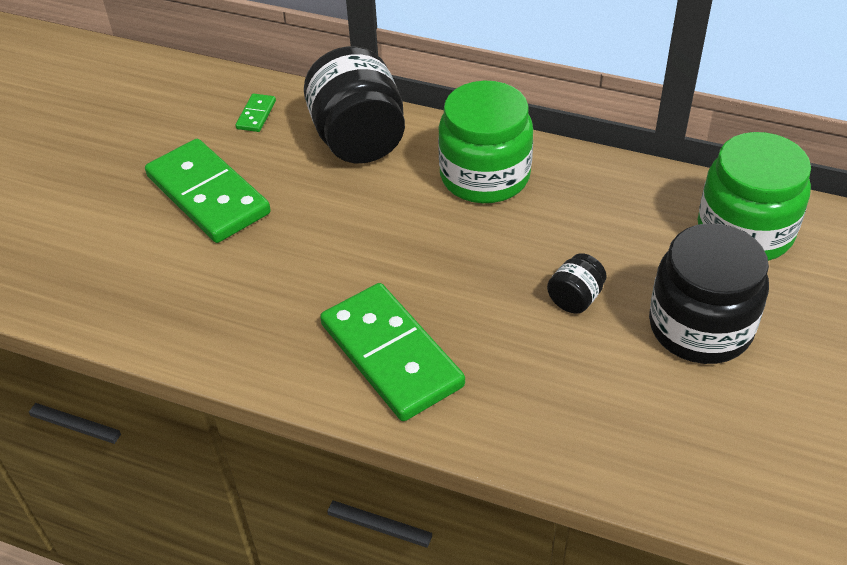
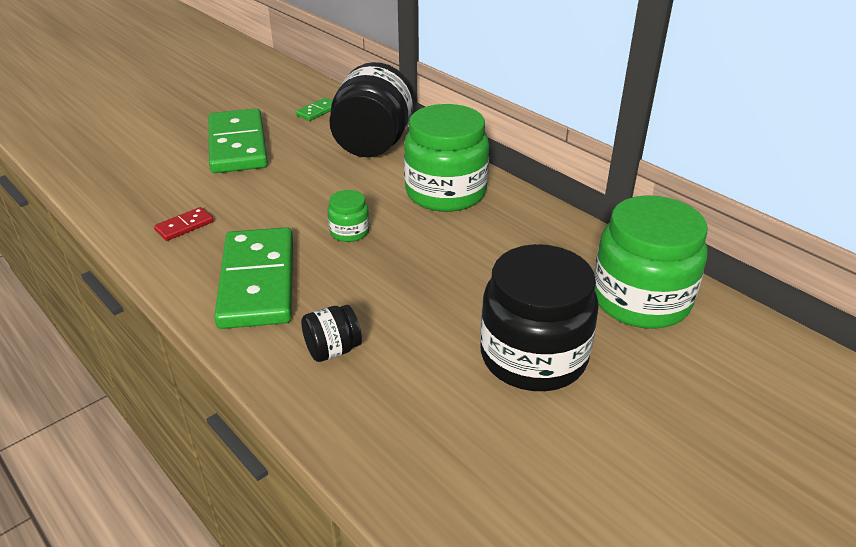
camera: 25 degrees right, 10 degrees down
(251, 322) = (184, 226): none -> red domino
(430, 260) = (349, 232): none -> green jar
(575, 298) = (440, 296): black jar -> black jar (333, 350)

